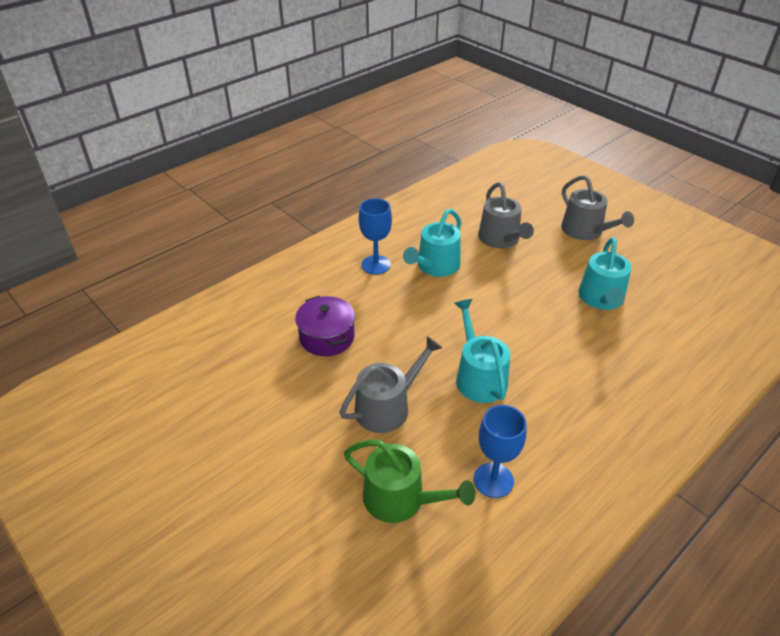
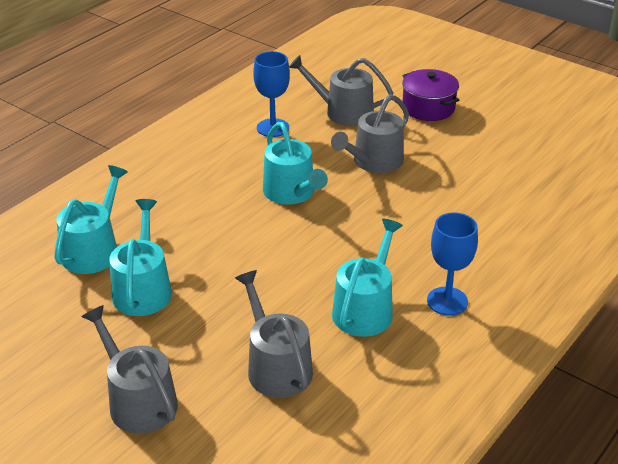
camera: 170 degrees right, 5 degrees down
(327, 337) = (462, 210): purple pot -> purple pot (428, 108)
(400, 499) = (343, 112): green watering can -> grey watering can
(654, 337) = (93, 250): none -> turquoise watering can

